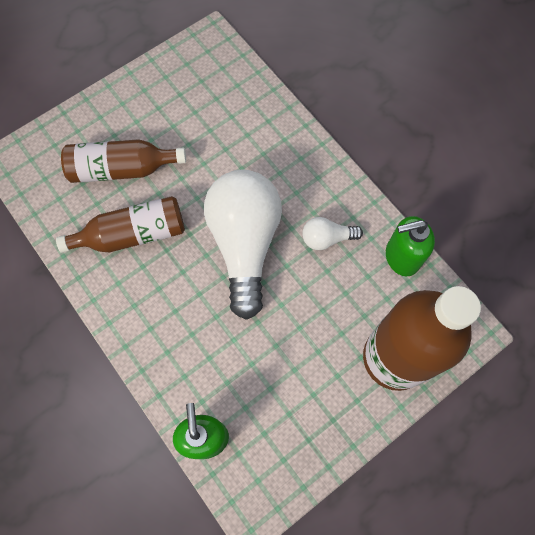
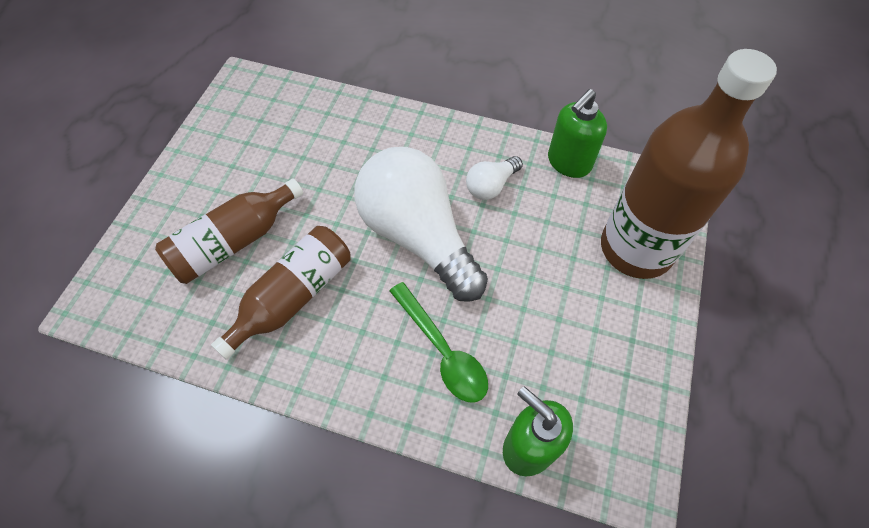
camera: 35 degrees left, 10 degrees down
(199, 337) = (442, 351): none -> green spoon

